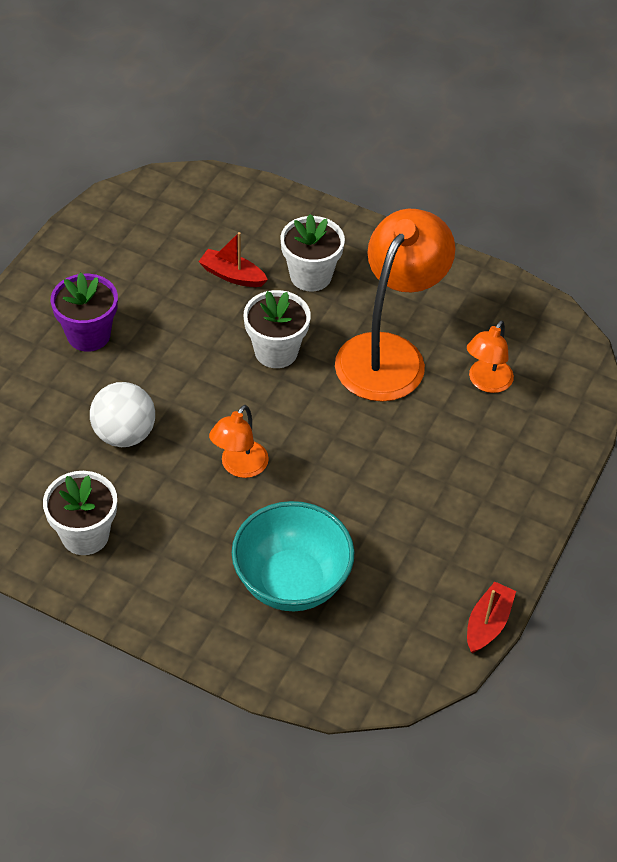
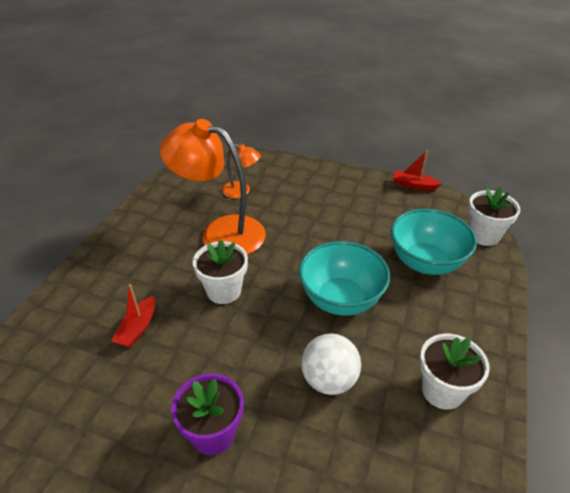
camera: 95 degrees left, 10 degrees down
(239, 467) = (341, 299): orange lamp -> turquoise bowl
(310, 276) = (142, 278): white flower pot -> white flower pot (483, 235)

